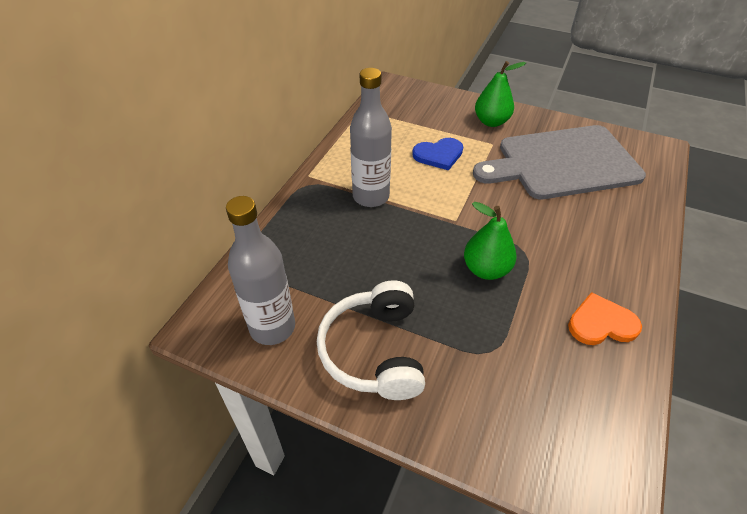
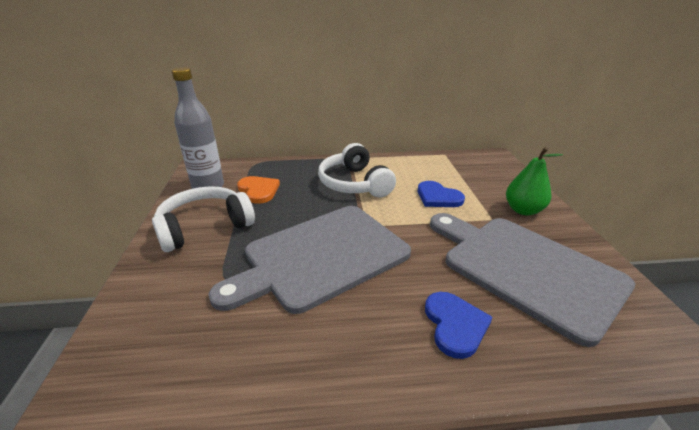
camera: 60 degrees right, 15 degrees down
(371, 196) = (354, 183): grey bottle -> white headphones
(486, 269) = (321, 256): green pear -> grey cutting board
(601, 323) = (302, 352): orange heart -> orange heart (258, 190)
(604, 228) = (455, 325): none -> blue heart

